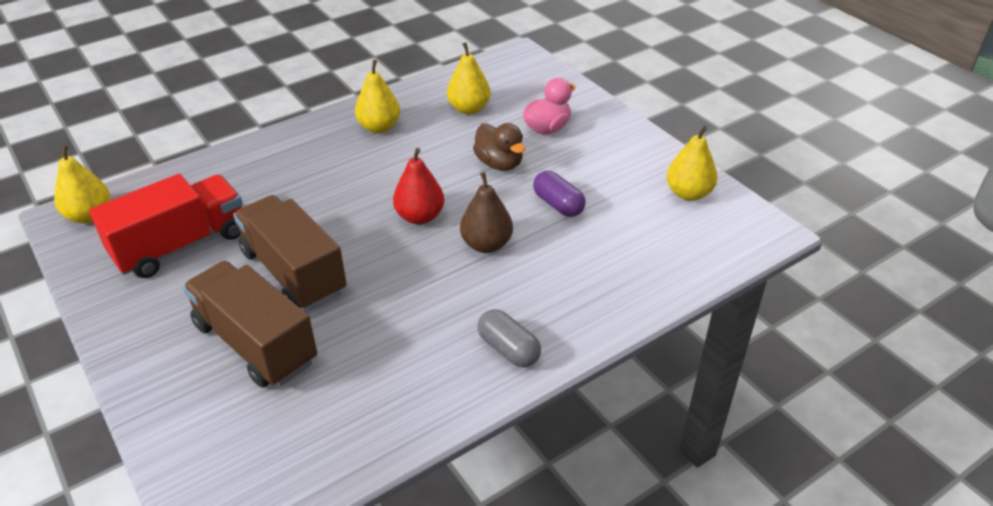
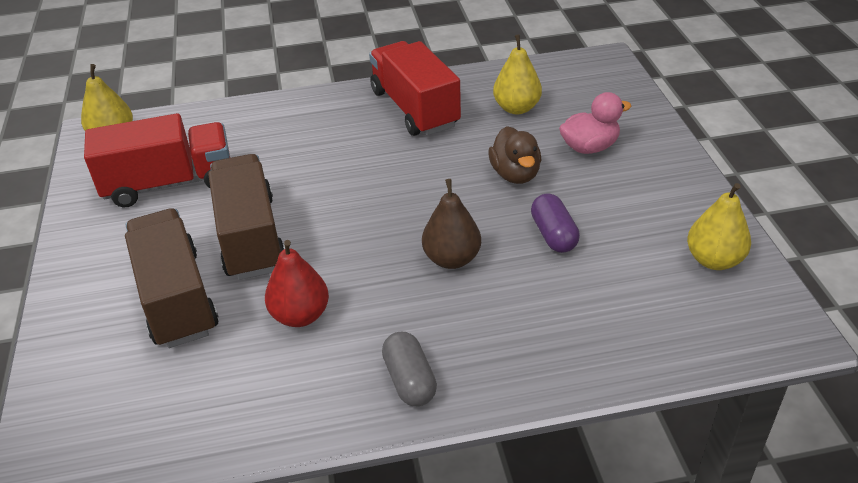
camera: 25 degrees right, 0 degrees up
(379, 127) = (414, 108): yellow pear -> red truck
(420, 217) = (401, 211): red pear -> red pear (300, 315)

